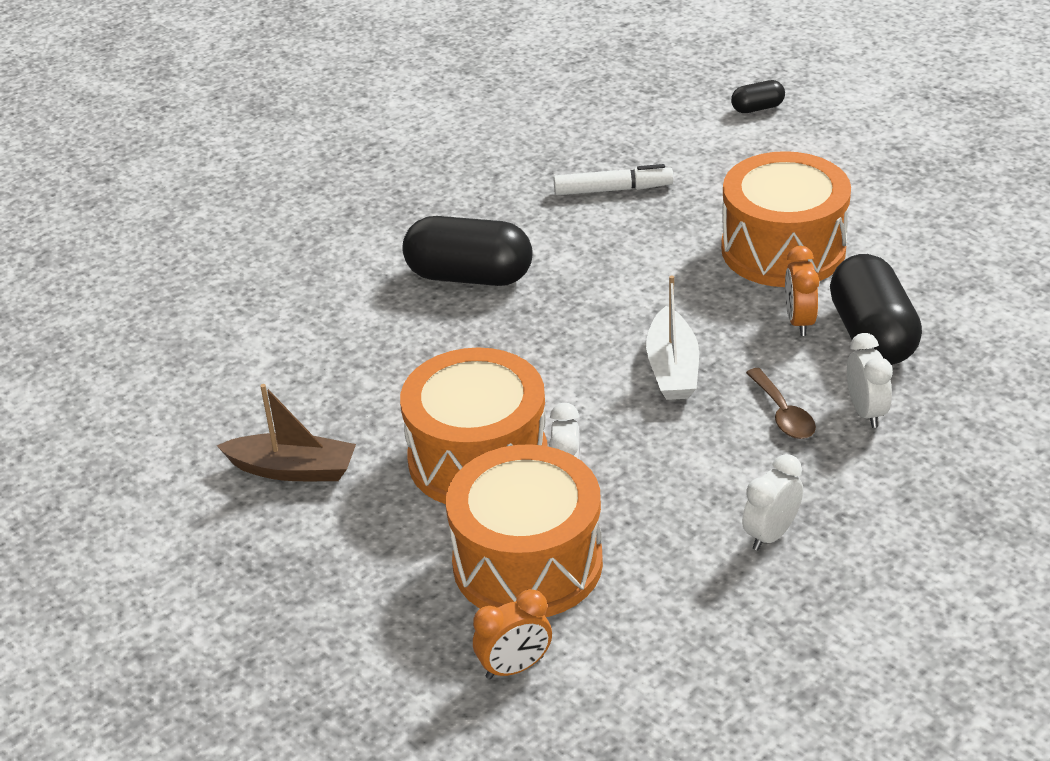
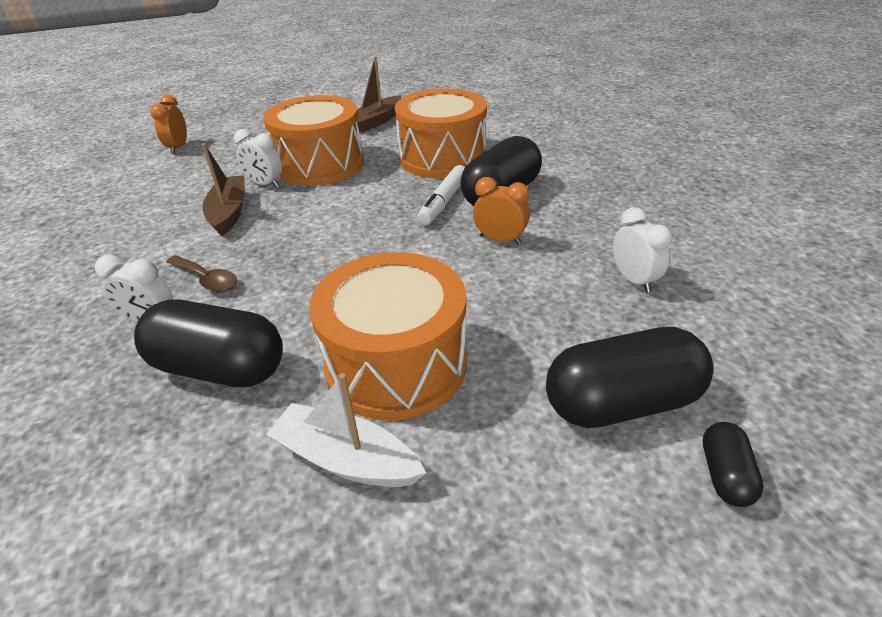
camera: 115 degrees right, 0 degrees up
(527, 563) = (229, 162): orange drum -> orange drum (442, 158)
(613, 190) = (580, 289): white marker -> white marker (443, 202)
(655, 476) = (229, 212): none -> brown boat
(672, 368) = (311, 247): white boat -> white boat (346, 459)
(731, 149) = (621, 403): none -> black capsule
(771, 534) = (127, 237): white clock -> white clock (633, 280)
(783, 413) = (206, 279): brown spoon -> brown spoon turned 150 degrees counterclockwise
(799, 321) = (287, 330): orange clock -> orange clock (500, 240)

